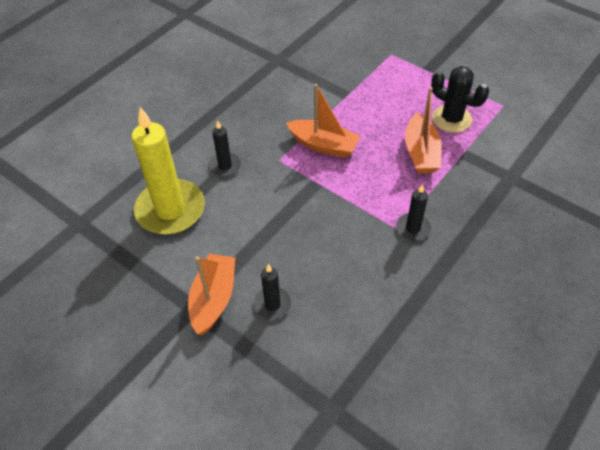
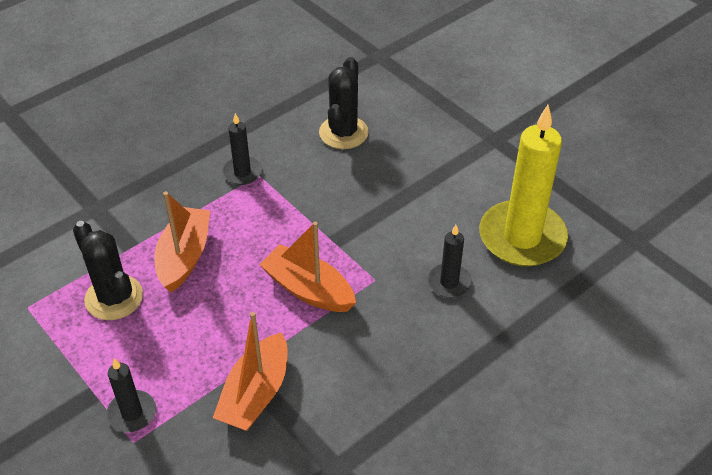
camera: 170 degrees left, 5 degrees down
(213, 299) = (473, 142): orange boat -> orange boat (255, 394)
(272, 304) = (414, 129): black candle -> black candle (132, 413)
(339, 288) = (343, 133): none -> black cactus

